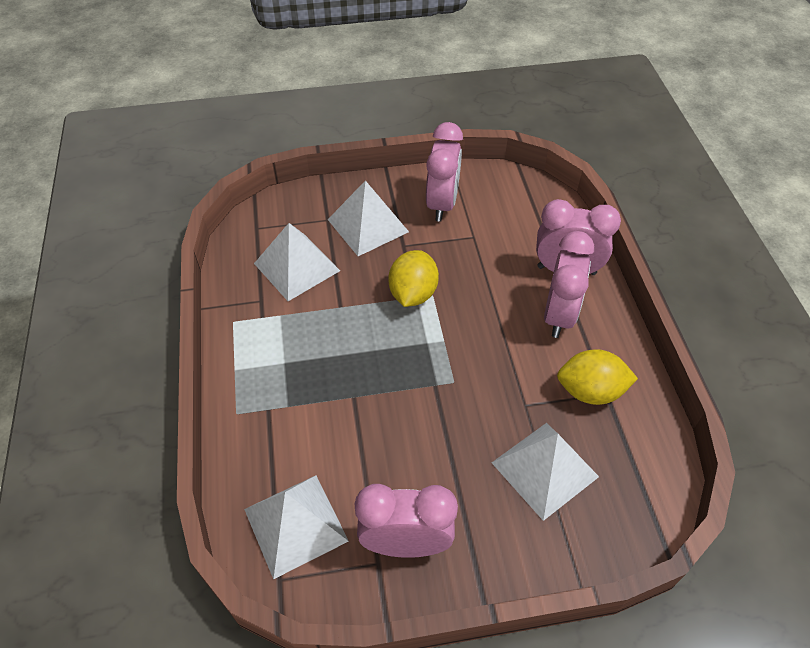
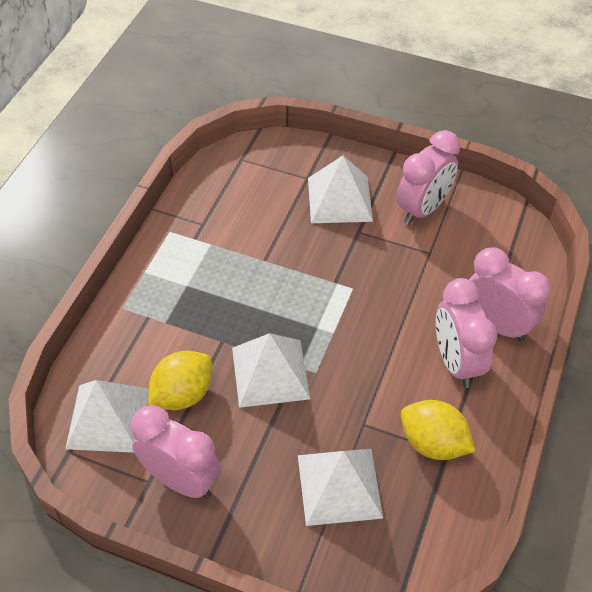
camera: 30 degrees right, 0 degrees up
(297, 267) = (252, 209): white pyramid -> white pyramid (270, 373)
(413, 293) = (335, 278): yellow lemon -> yellow lemon (182, 394)
(559, 315) = (456, 362): pink clock -> pink clock turned 120 degrees clockwise

